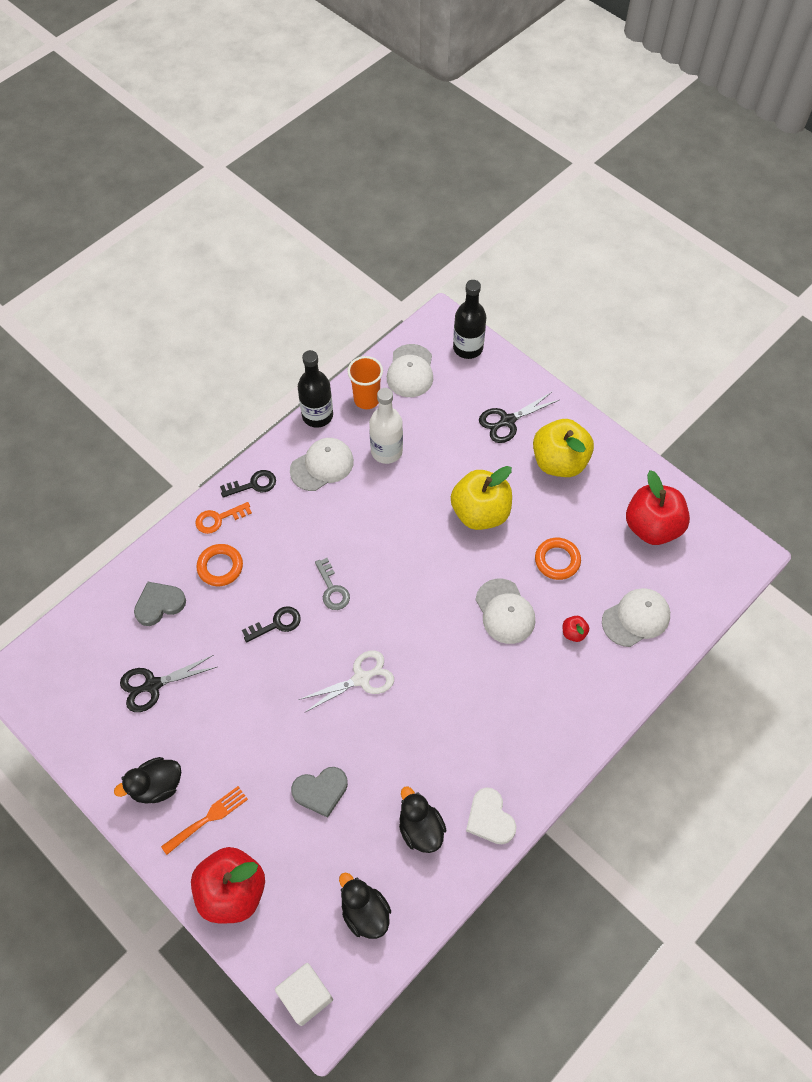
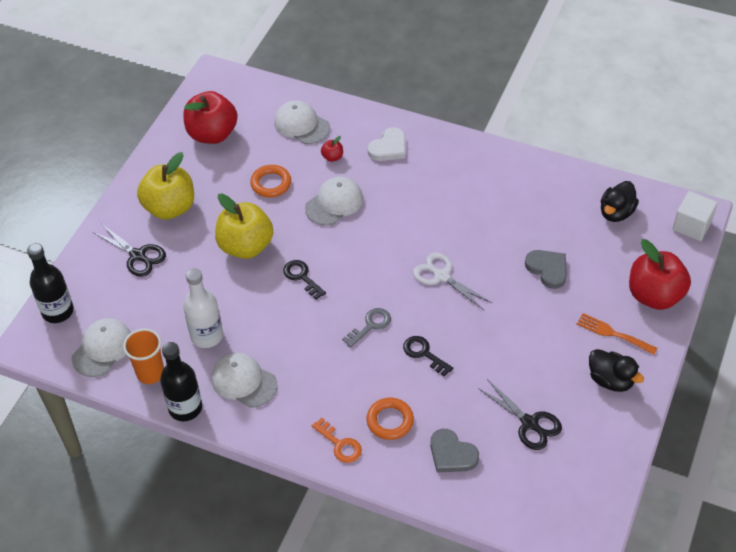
camera: 110 degrees left, 10 degrees down
(253, 484) = (289, 431): black key -> black key (302, 277)
(410, 371) = (102, 349): white cap -> white cap turned 45 degrees counterclockwise
(420, 828) = (538, 201): black duck -> none
(490, 818) = (507, 165): white heart -> white heart (389, 148)

